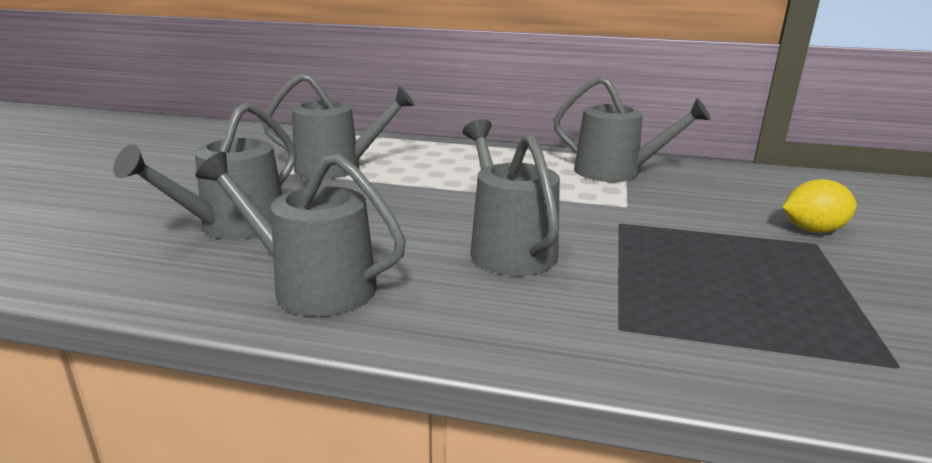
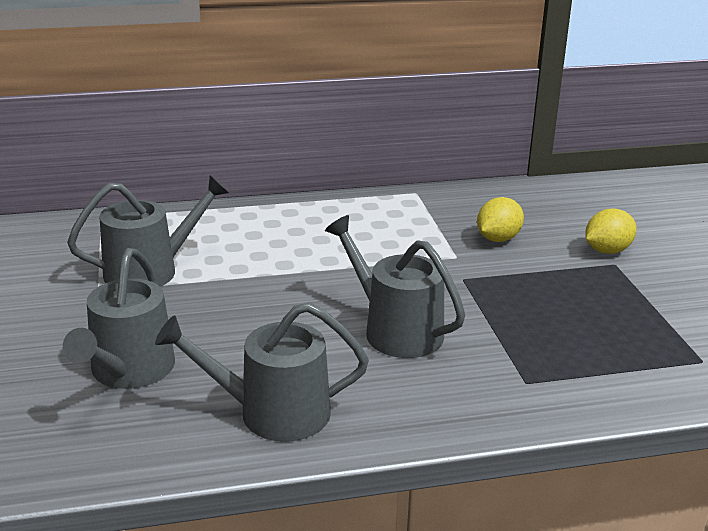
camera: 25 degrees left, 5 degrees up
(615, 172) = (421, 216): grey watering can -> none
(684, 200) = (498, 239): none -> yellow lemon

